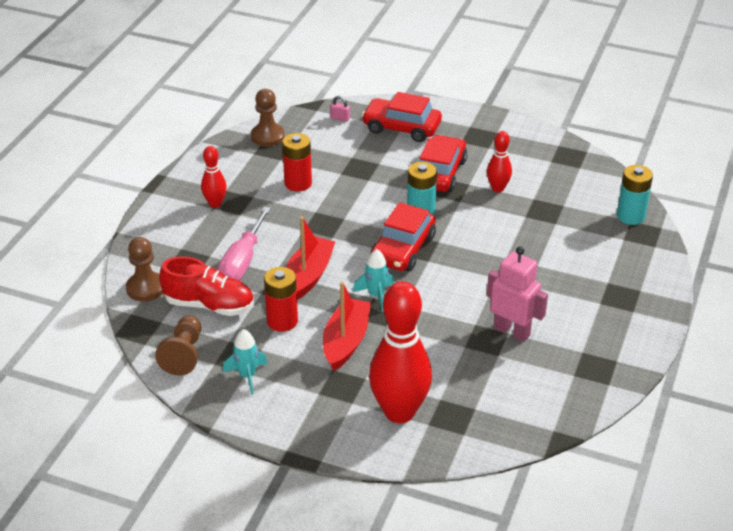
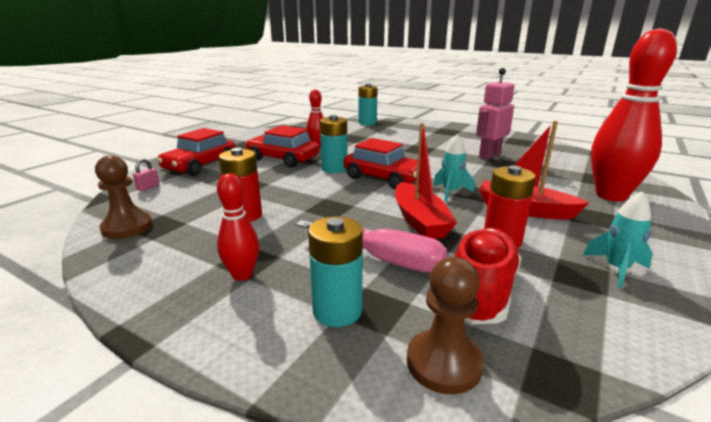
camera: 80 degrees left, 15 degrees down
(184, 247) = (337, 311): none -> turquoise battery
(184, 354) = (604, 323): brown pawn -> none
(308, 276) = (419, 221): red boat -> red boat turned 135 degrees counterclockwise

